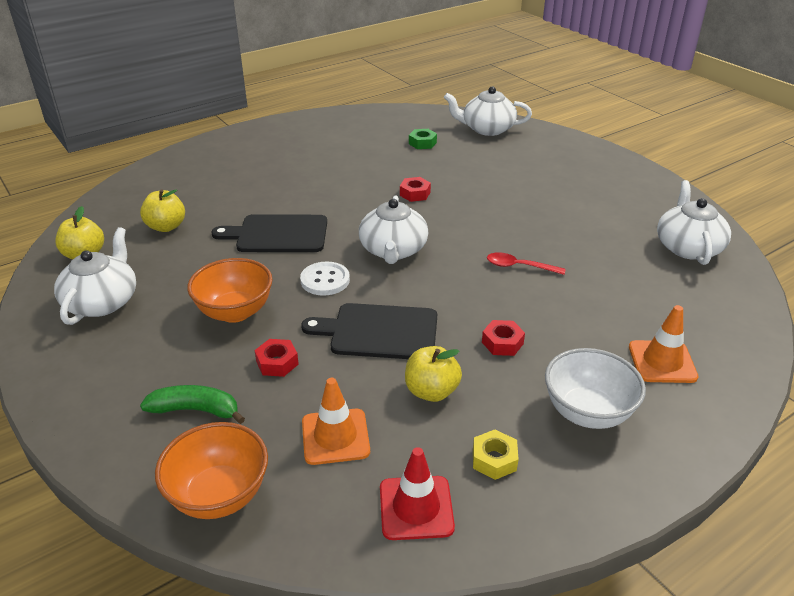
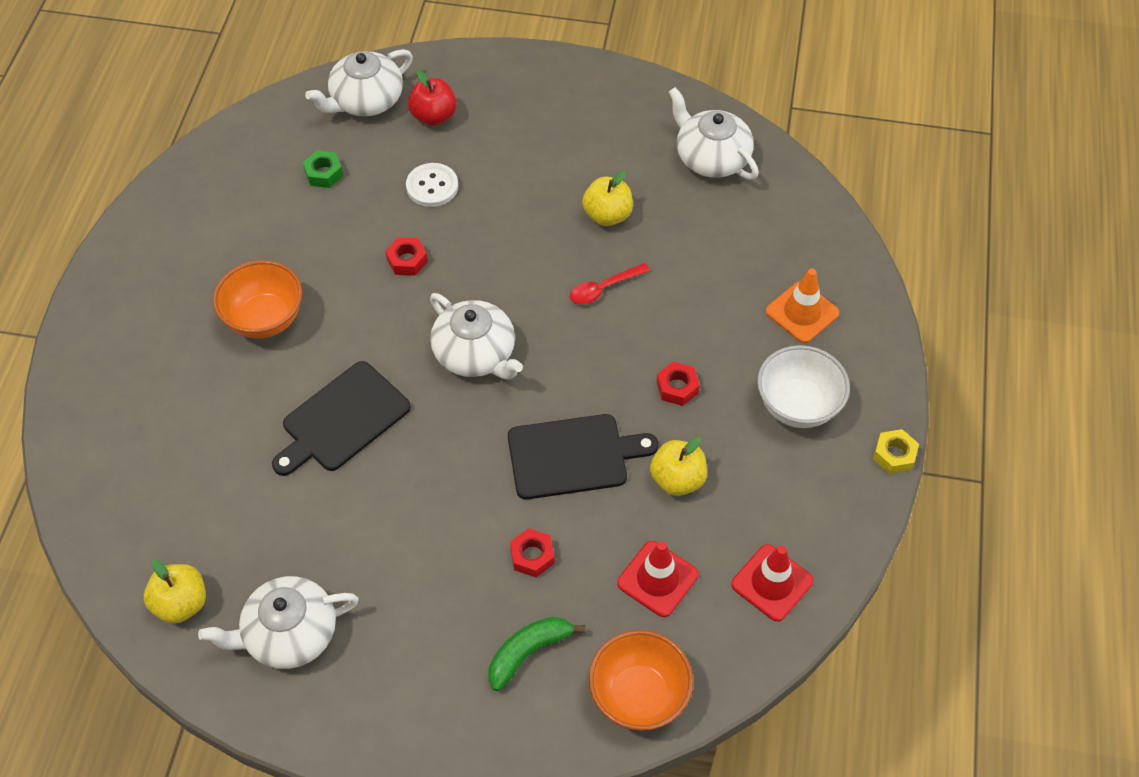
camera: 45 degrees left, 20 degrees up
(102, 302) = (289, 634): white teapot -> white teapot turned 75 degrees counterclockwise
(166, 227) = (212, 501): yellow apple -> yellow apple (607, 215)
(235, 312) = (428, 539): orange bowl -> orange bowl (265, 319)
(325, 280) = (460, 439): white button -> white button (432, 186)
(335, 436) = (657, 579): orange traffic cone -> red traffic cone
(379, 332) = (573, 456): black cutting board -> black cutting board turned 150 degrees counterclockwise
(494, 459) = (779, 500): yellow nut -> yellow nut (894, 455)
(517, 150) = (434, 116): none -> red apple

